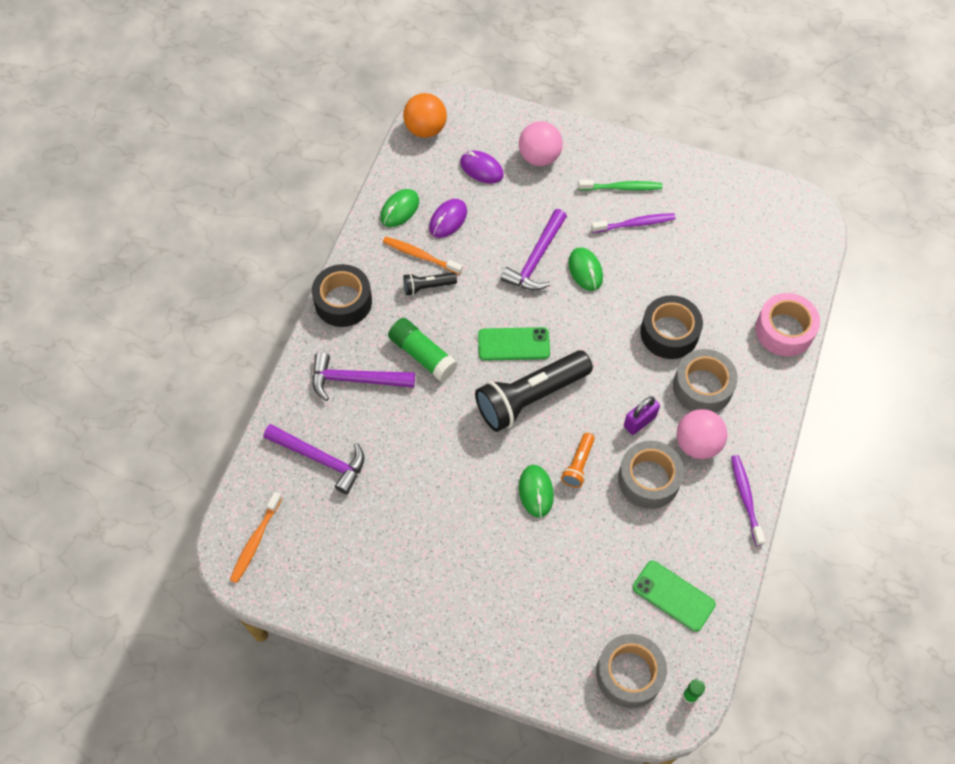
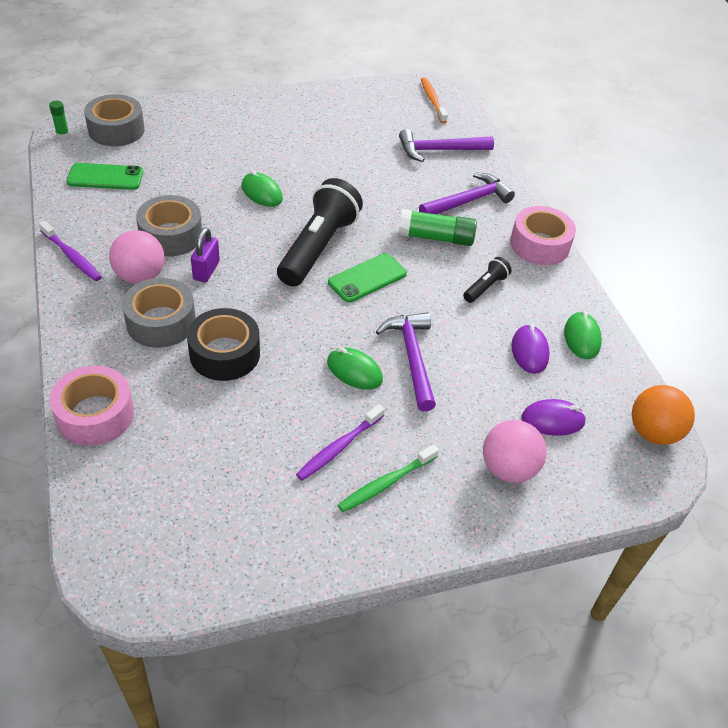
camera: 140 degrees right, 15 degrees down
(343, 301) = (539, 245): black tape -> pink tape
(420, 256) = (519, 308): orange toothbrush -> none
(578, 465) = (239, 221): orange flashlight -> none

